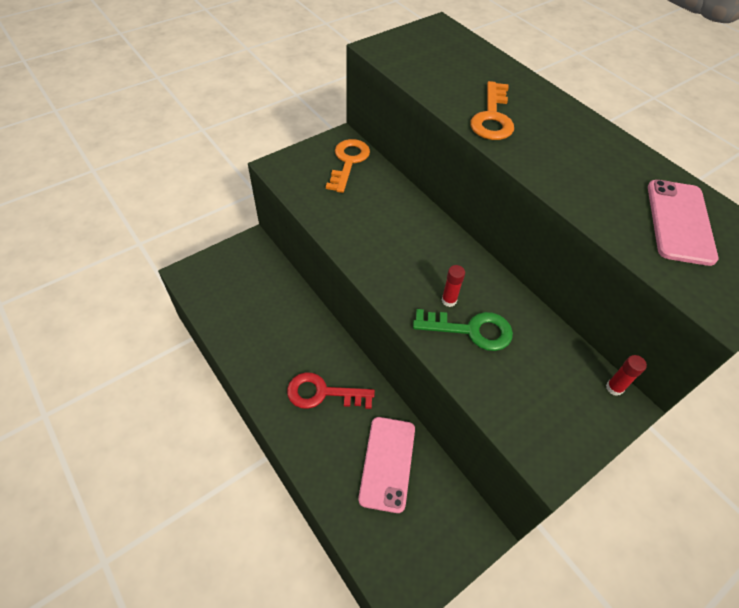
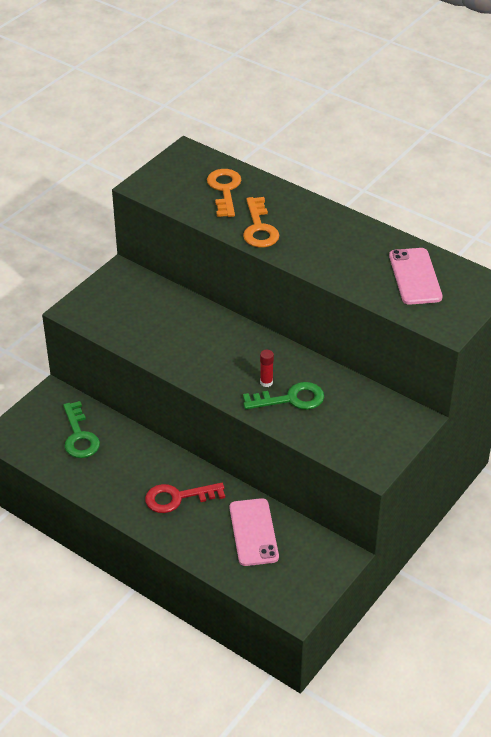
camera: 15 degrees left, 10 degrees down
(256, 294) = (79, 436): none -> green key
(348, 162) = (136, 291): orange key -> orange key (224, 190)
(614, 388) = (409, 410): red glue stick -> none

